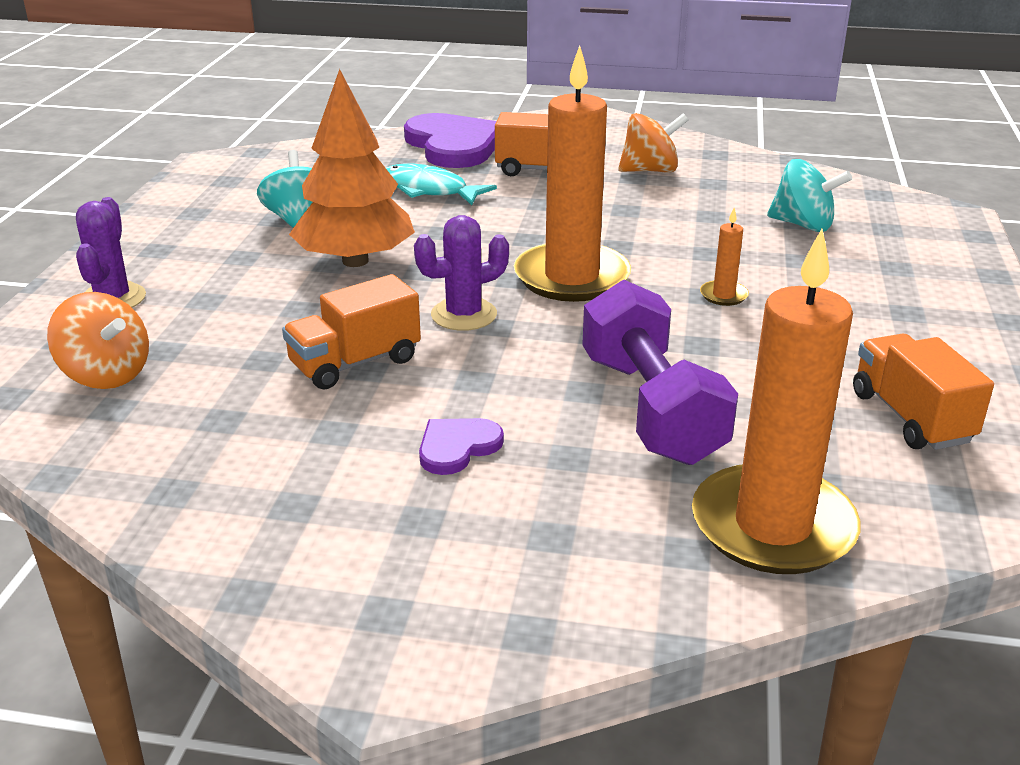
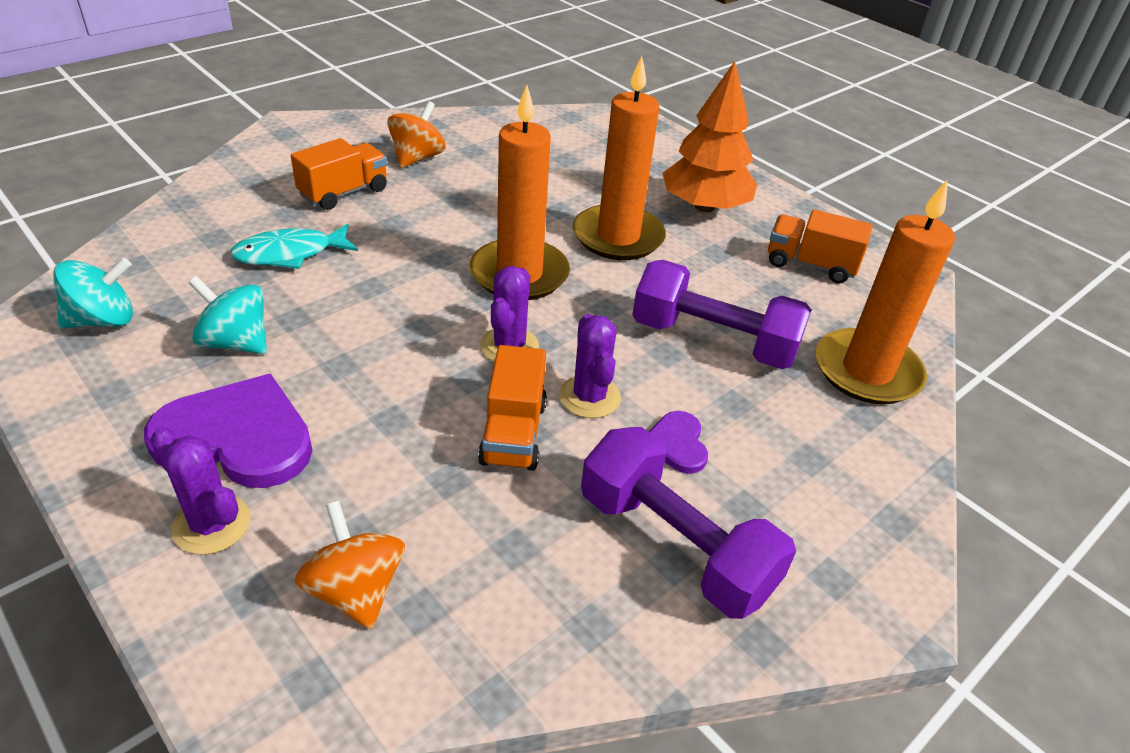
camera: 55 degrees left, 10 degrees up
(106, 375) = (356, 590): orange spinning top -> orange spinning top turned 105 degrees counterclockwise
(317, 497) = (675, 545): none -> purple dumbbell
(355, 261) = (353, 351): orange tree -> orange tree (704, 207)
(454, 145) = (230, 200): purple heart -> purple heart (237, 437)
(455, 377) = (589, 397): none -> purple cactus
(723, 295) = (618, 237): orange candle -> orange candle, size x2.49
(803, 225) = (572, 160): turquoise spinning top -> turquoise spinning top (103, 320)

